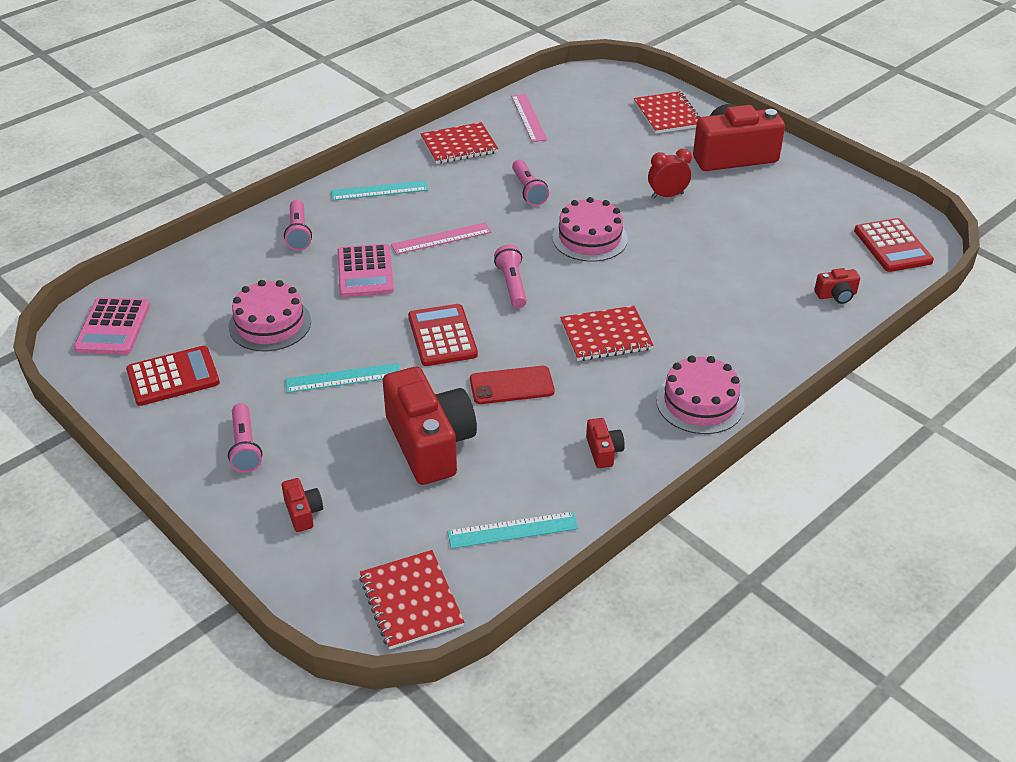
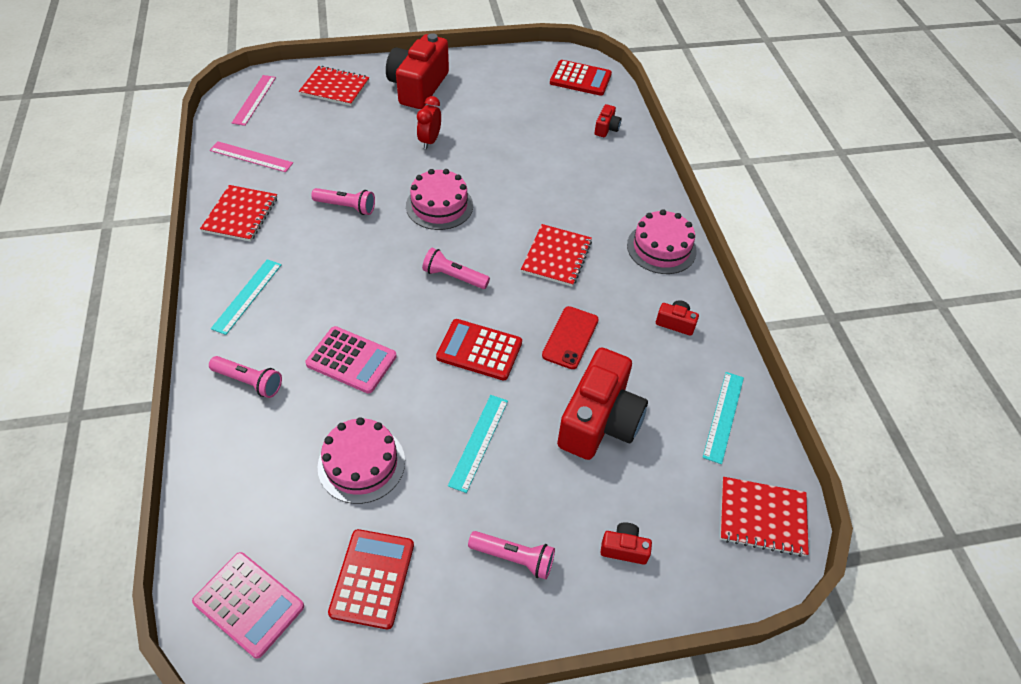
camera: 60 degrees left, 10 degrees up
(430, 443) = (599, 421): red camera -> red camera turned 105 degrees clockwise
(441, 238) = (355, 289): pink ruler -> pink ruler (254, 100)

